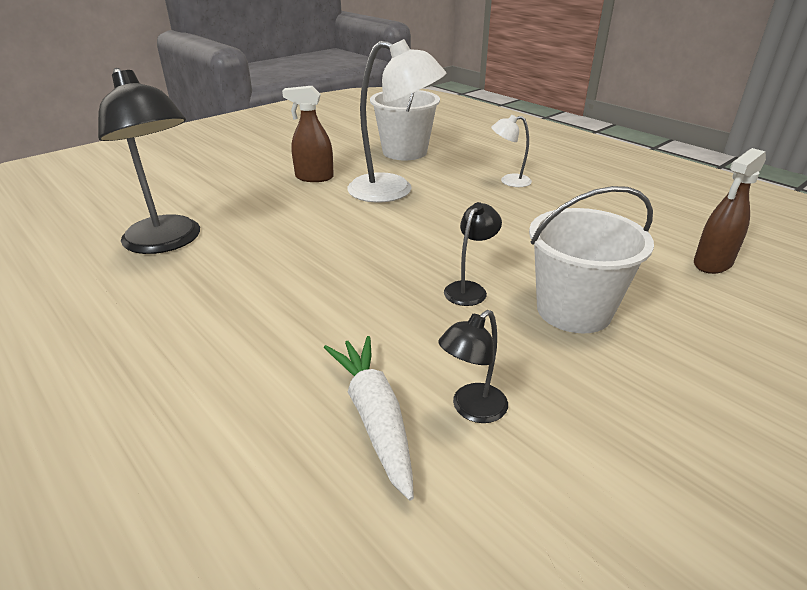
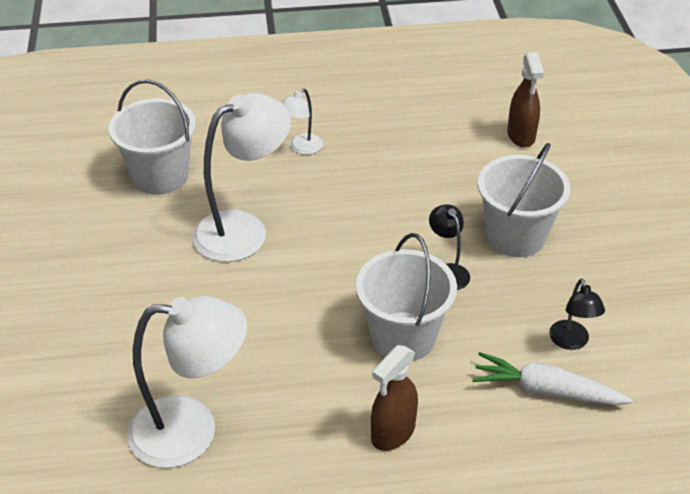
camera: 55 degrees left, 10 degrees up
(167, 242) = (191, 431): black lamp -> white lamp
(314, 177) = (150, 269): brown spray bottle -> brown spray bottle (393, 433)
(357, 295) = (403, 337): none -> white bucket

